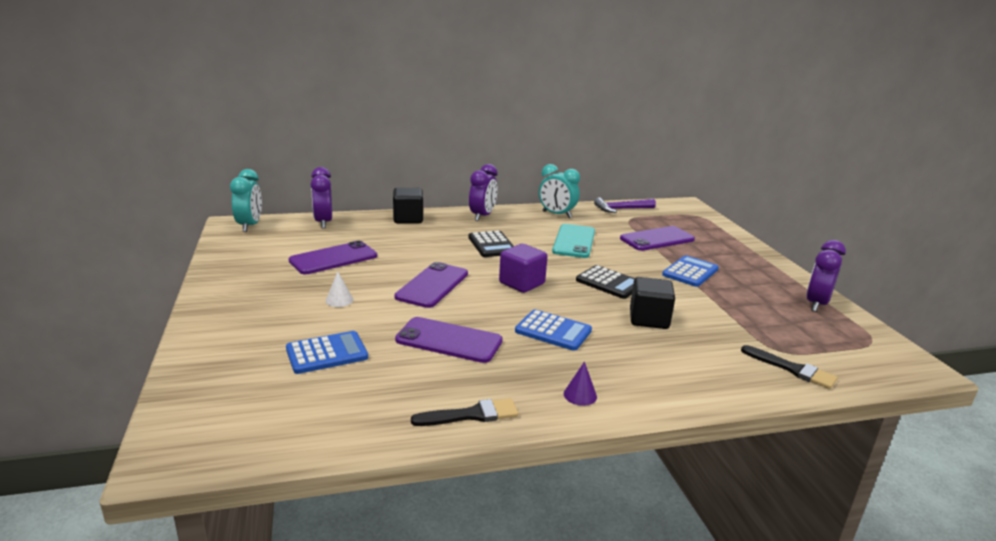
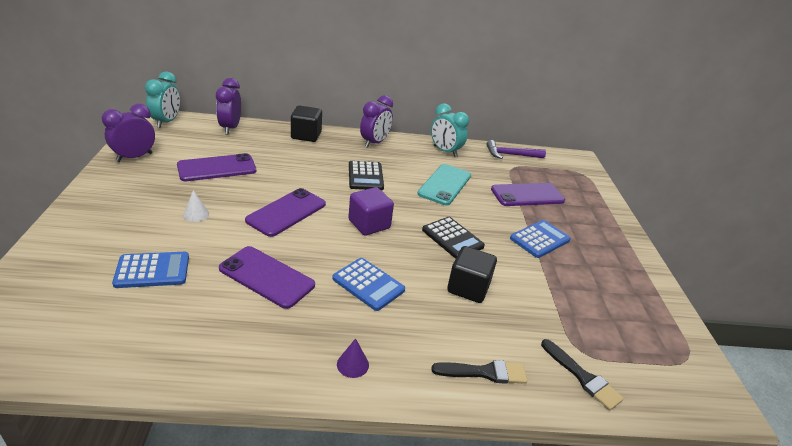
camera: 10 degrees right, 10 degrees up
(471, 415) = (239, 366): black brush -> black brush (484, 372)
(816, 304) = (651, 301): purple clock -> purple clock (134, 157)

